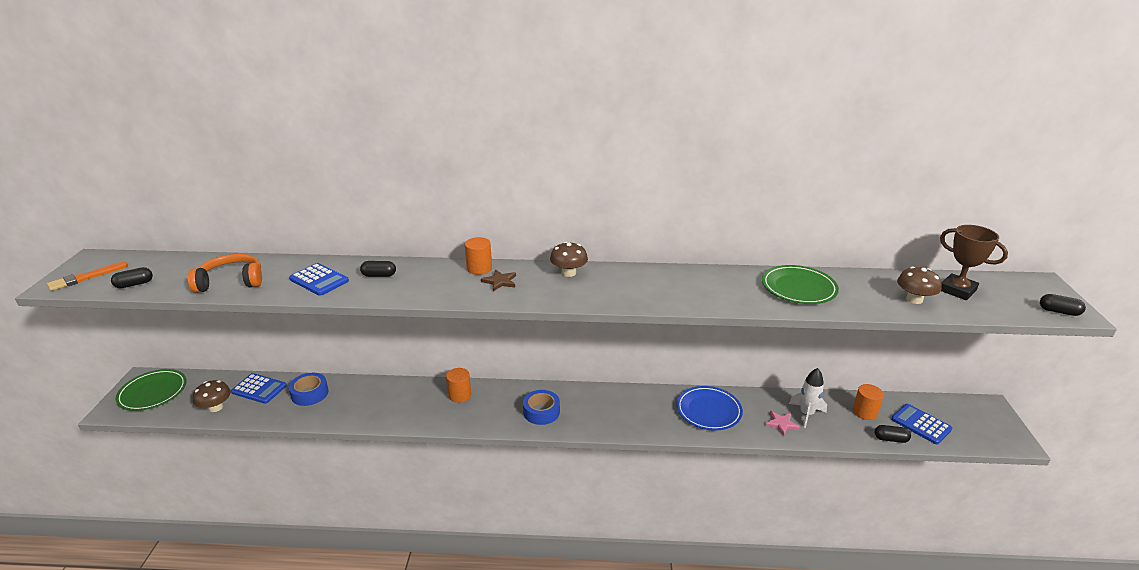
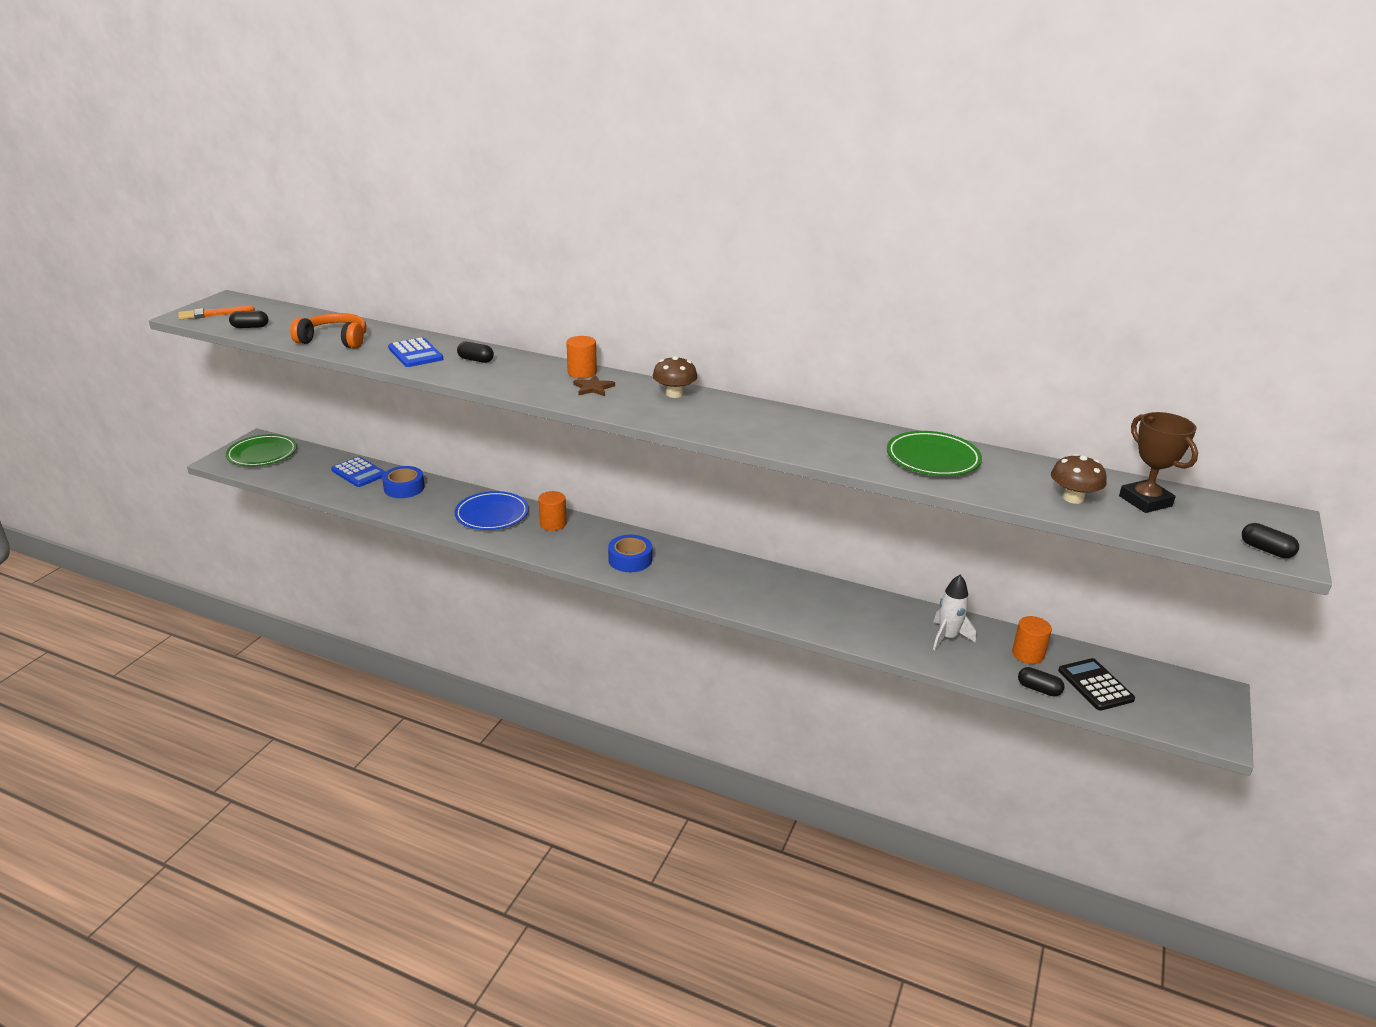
camera: 20 degrees right, 0 degrees up
(216, 407) = (311, 480): brown mushroom -> none
(708, 411) = (825, 605): blue plate -> blue plate (492, 514)
(781, 424) = (906, 639): pink star -> none
(921, 424) = (1095, 685): blue calculator -> black calculator

